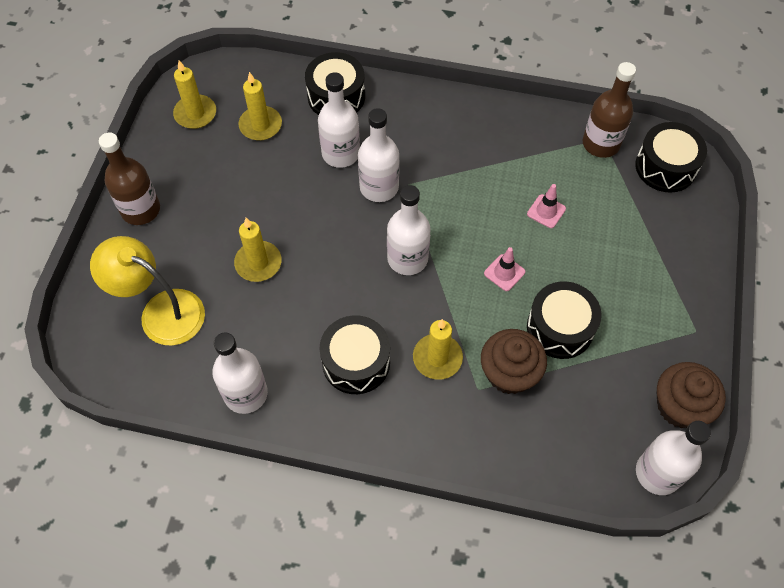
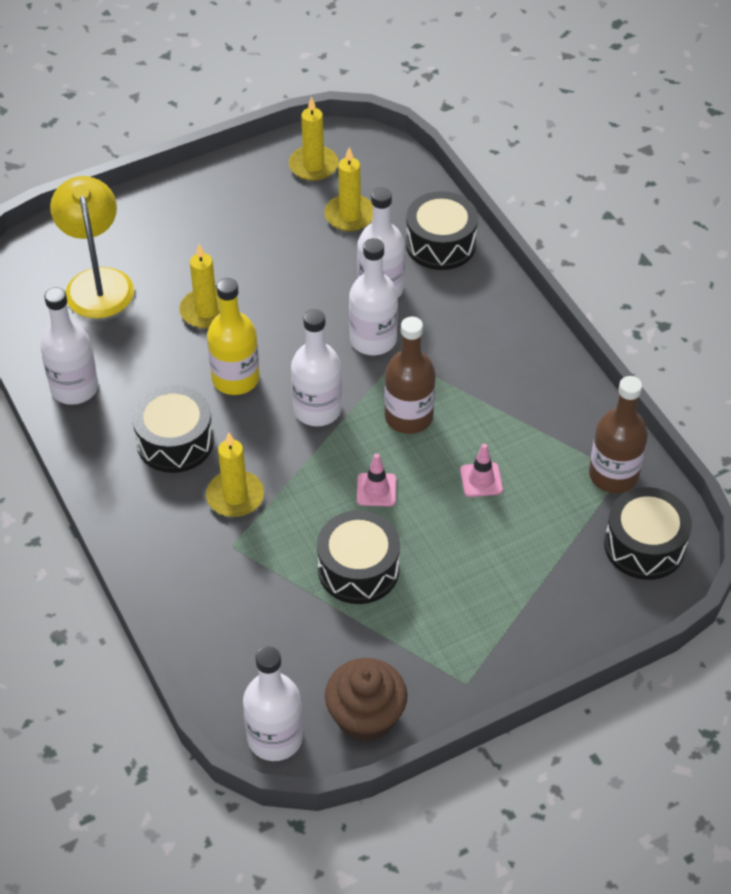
camera: 50 degrees right, 10 degrees down
(140, 210) = (179, 201): brown bottle -> brown bottle (408, 417)
(335, 287) = (235, 378): none -> yellow bottle
(509, 373) = (271, 559): brown cupcake -> none

